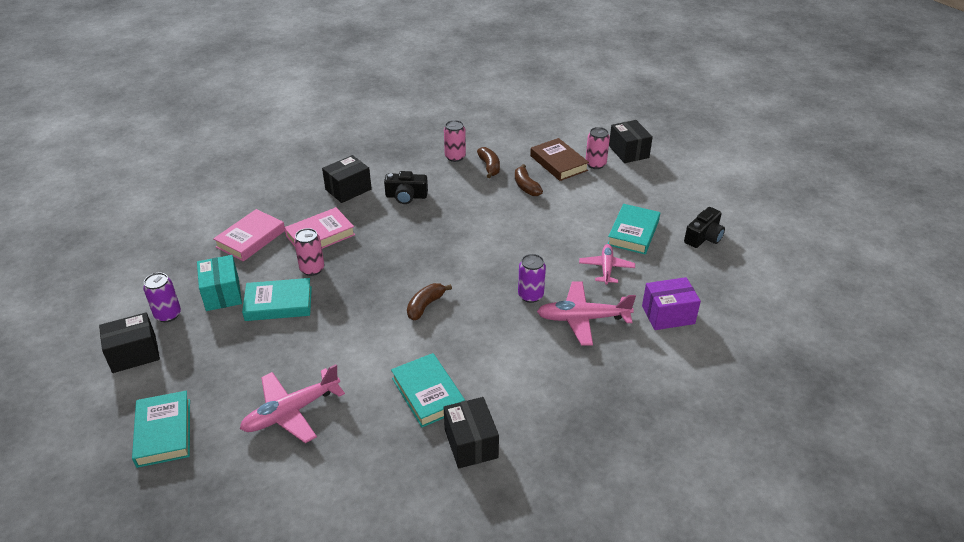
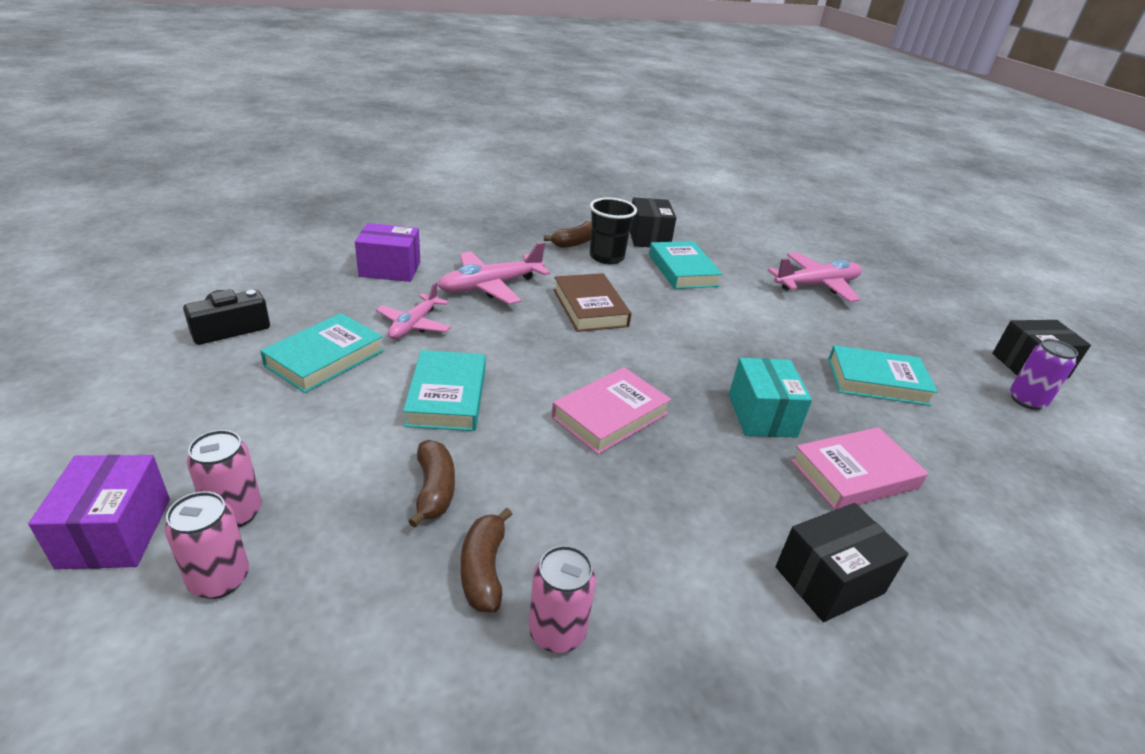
camera: 170 degrees left, 5 degrees down
(164, 432) = (935, 297): turquoise book -> turquoise book (447, 396)
(222, 294) = (968, 411): turquoise box -> turquoise box (761, 415)
(251, 239) = (983, 497): pink book -> pink book (610, 415)
(312, 269) = (847, 417): pink can -> pink can (219, 579)
(406, 196) = (695, 527): black camera -> none
(425, 306) = (677, 337): brown banana -> brown banana (575, 242)
(505, 390) = (606, 257): none -> black cup
(530, 295) = (537, 319): purple can -> none
(558, 163) = (314, 539): brown book -> brown book (590, 308)
(582, 319) = (490, 286): pink plane -> pink plane turned 135 degrees clockwise
(628, 152) = (115, 532): black box -> purple box

